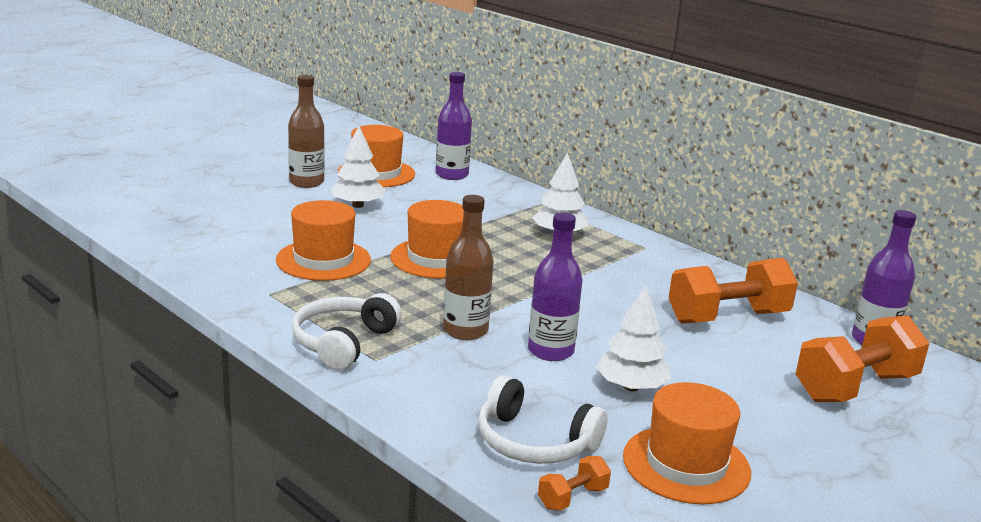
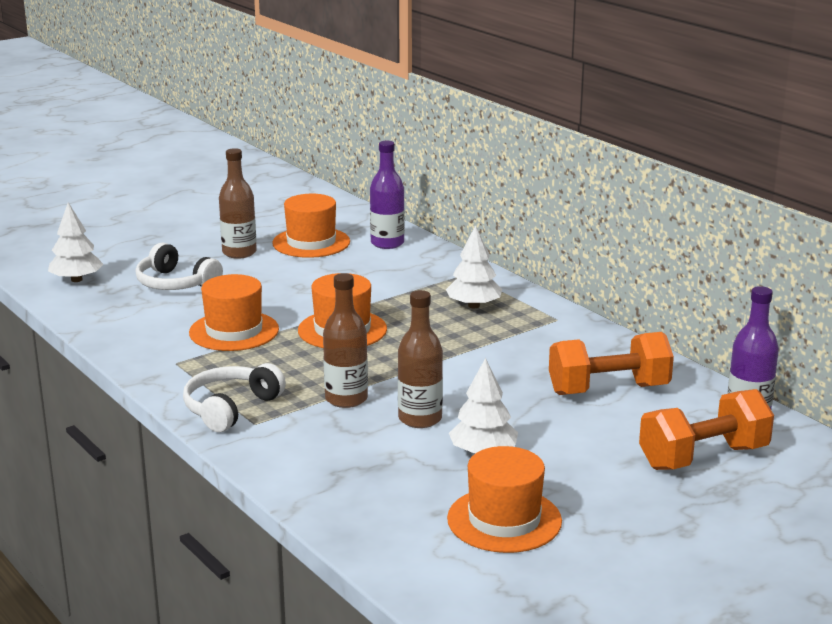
camera: 10 degrees right, 0 degrees up
(358, 205) = (282, 276): white tree -> white tree (76, 280)
(534, 442) = (374, 497): white headphones -> white headphones (175, 283)
(550, 351) = (420, 419): purple bottle -> brown bottle
(572, 497) = (390, 543): orange dumbbell -> none

